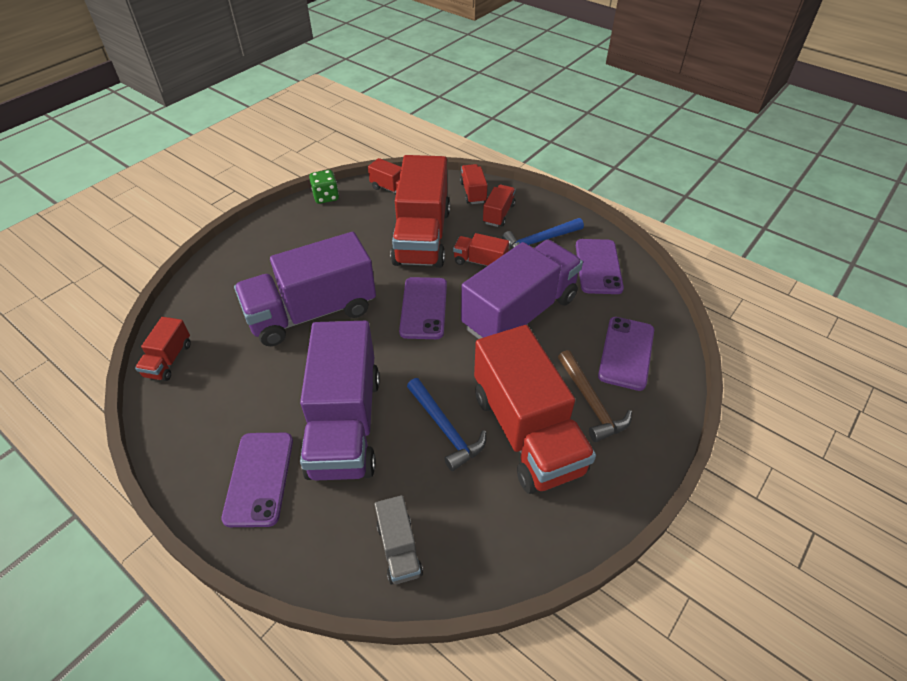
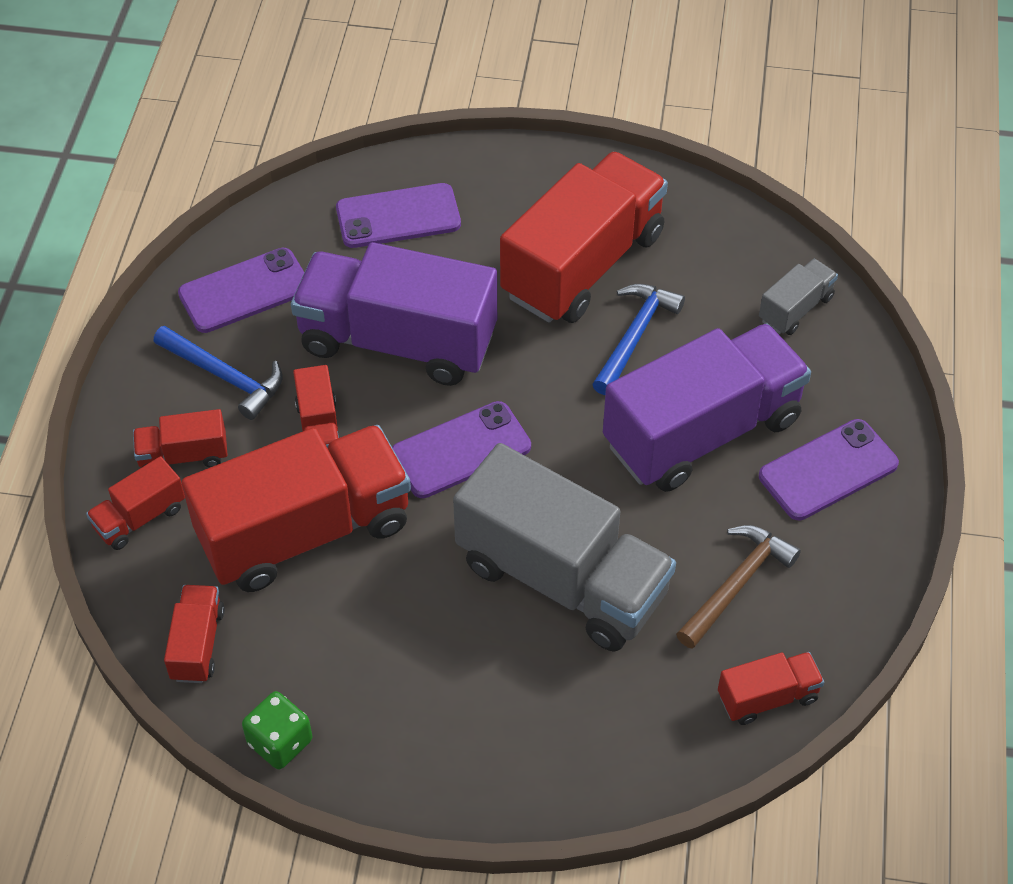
camera: 120 degrees left, 5 degrees up
(312, 313) = (561, 578): purple truck -> grey truck
(591, 403) = (500, 225): brown hammer -> brown hammer (736, 584)

